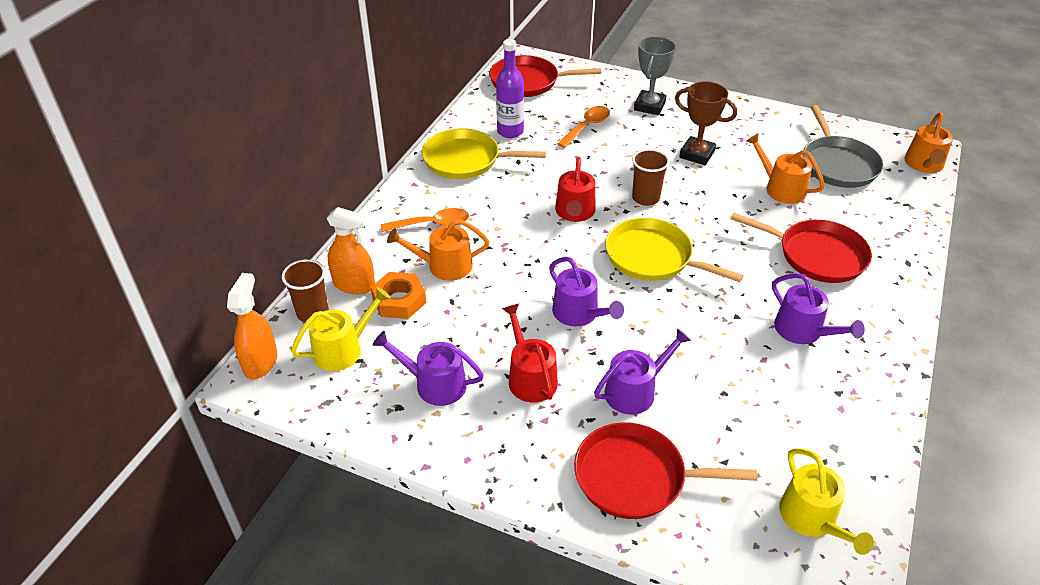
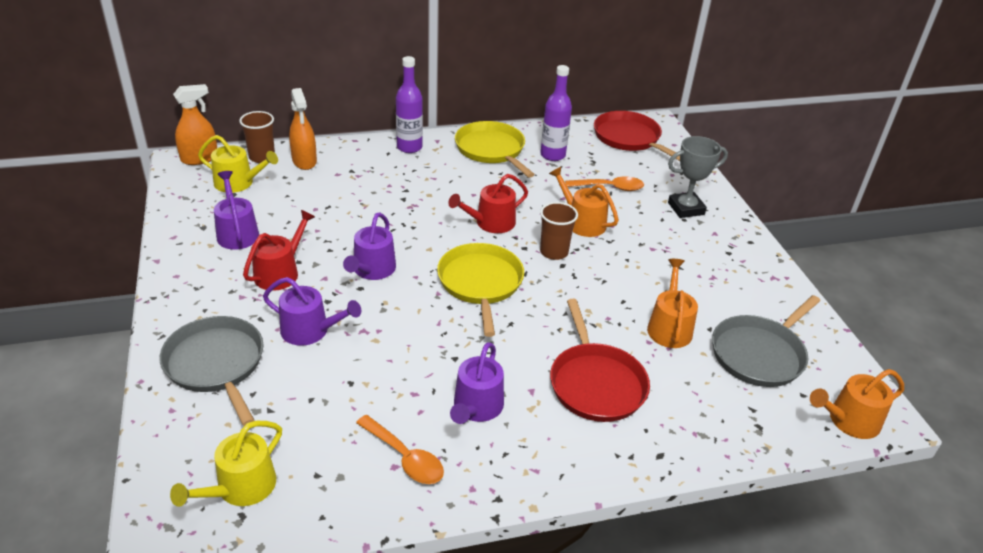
camera: 50 degrees right, 5 degrees down
(399, 300) = (306, 185): orange nut -> none
(407, 205) = (409, 147): none -> purple bottle
(432, 224) = (401, 165): orange spoon -> orange spoon (405, 457)
(444, 266) = (361, 188): orange watering can -> orange watering can (582, 222)
(636, 477) = (216, 365): red pan -> grey pan
(697, 154) = (652, 259): brown trophy -> none

